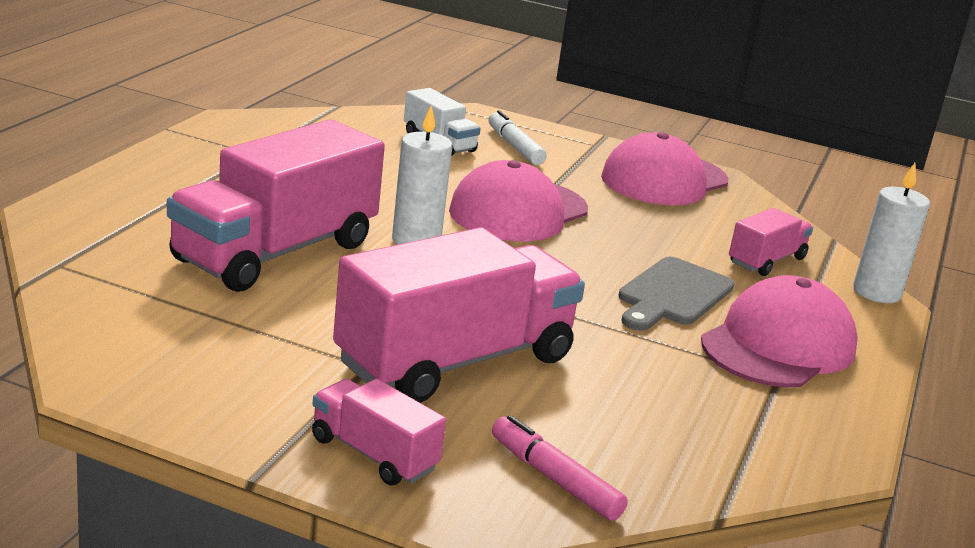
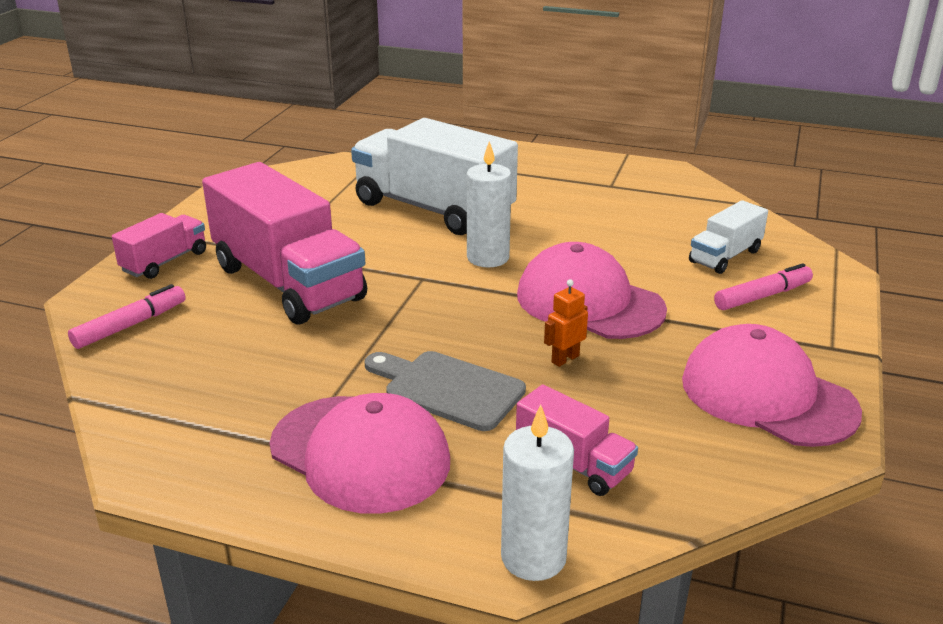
camera: 90 degrees right, 5 degrees up
(275, 252) = (433, 209): pink truck -> white truck
(515, 146) = (762, 296): white marker -> pink marker
(618, 238) = (565, 359): none -> orange robot

